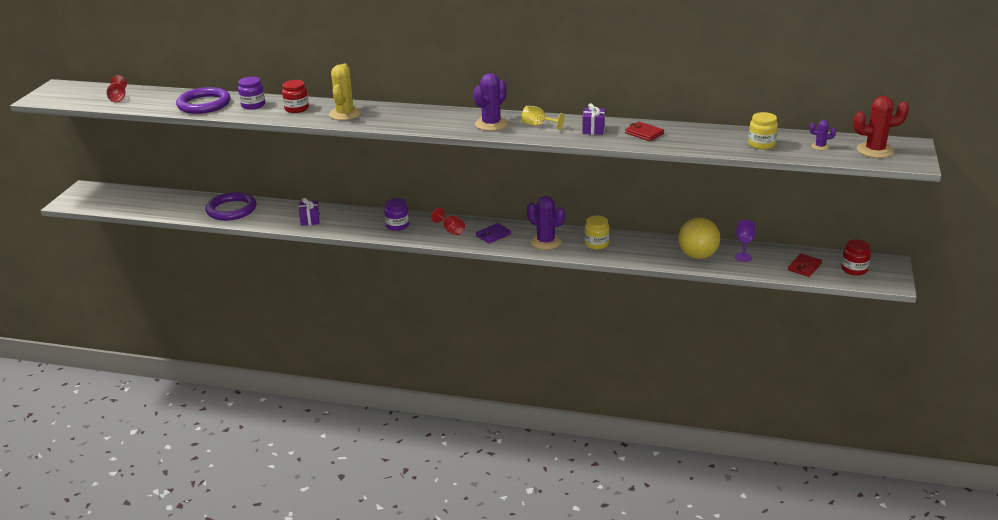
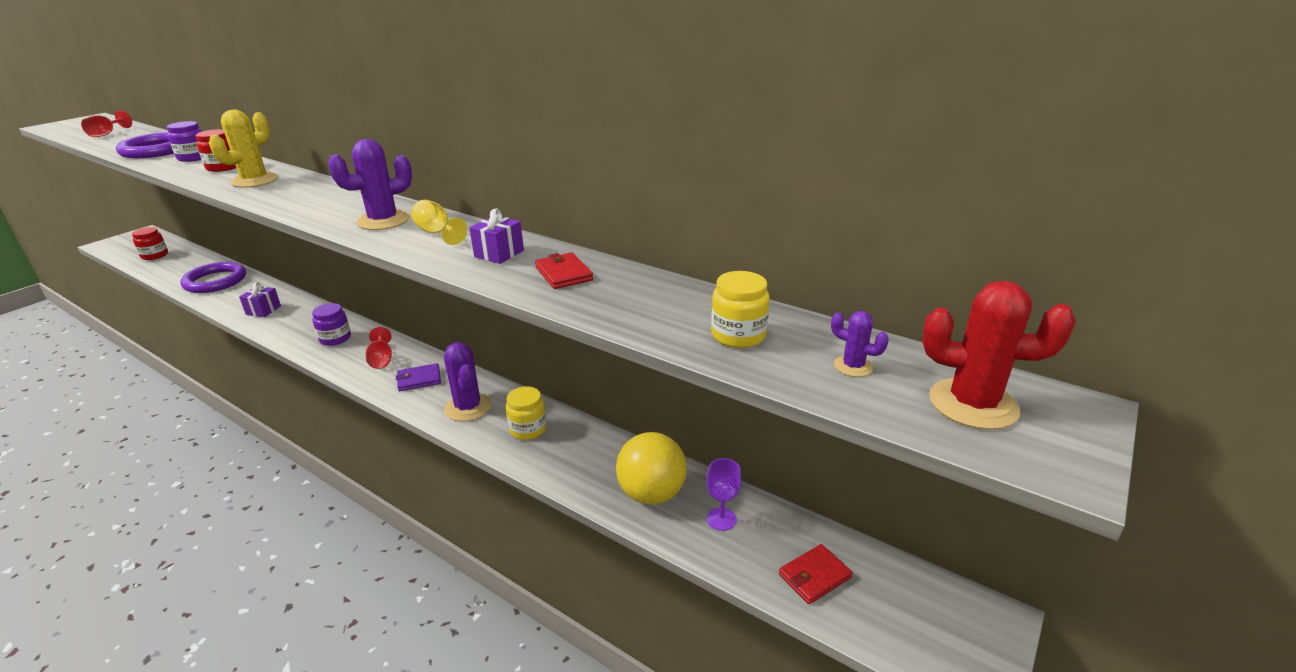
camera: 20 degrees right, 0 degrees up
(854, 269) = (909, 614): red jar -> red jar (155, 255)

